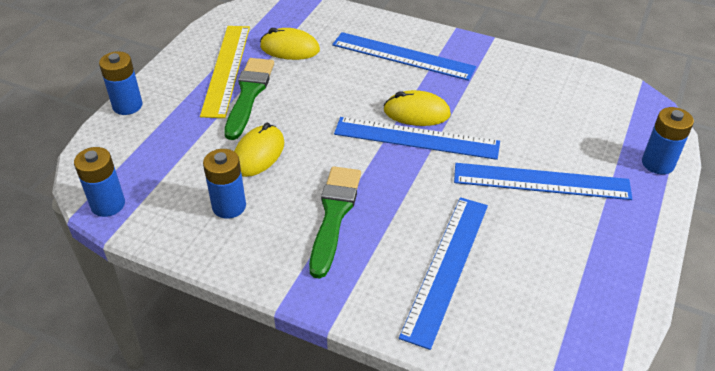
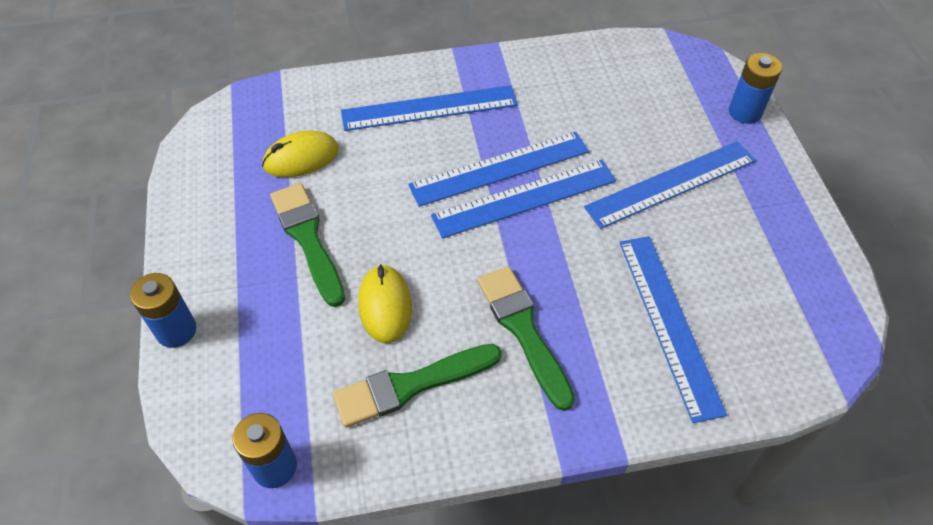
camera: 35 degrees left, 10 degrees up
(226, 69) = (252, 221): yellow ruler -> none
(229, 206) = (411, 385): blue battery -> green brush
(416, 112) = (500, 168): yellow mouse -> blue ruler

